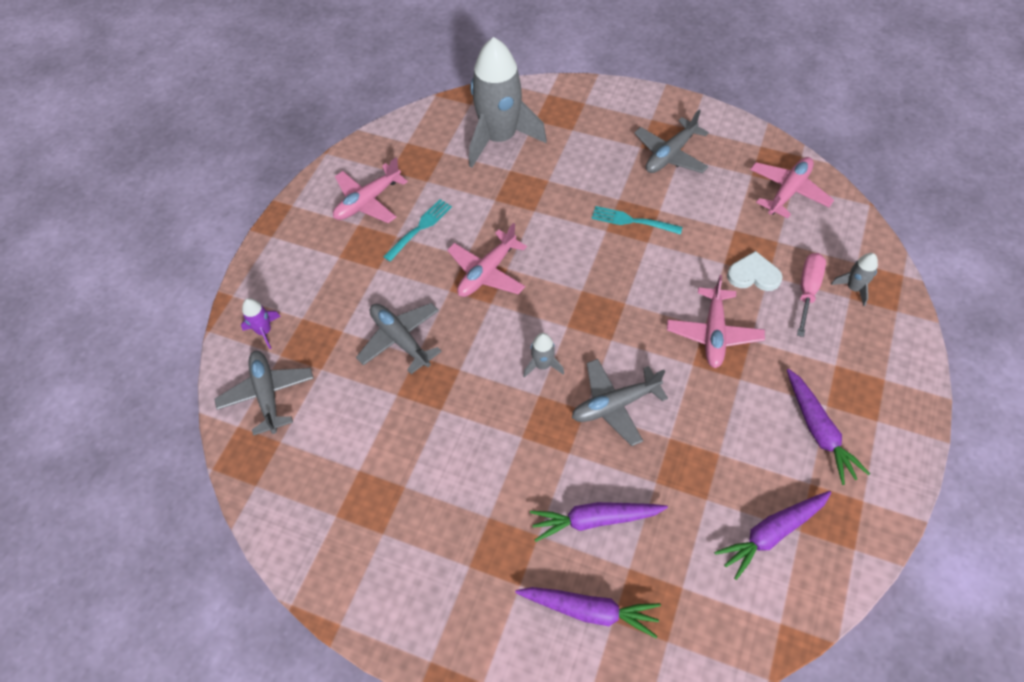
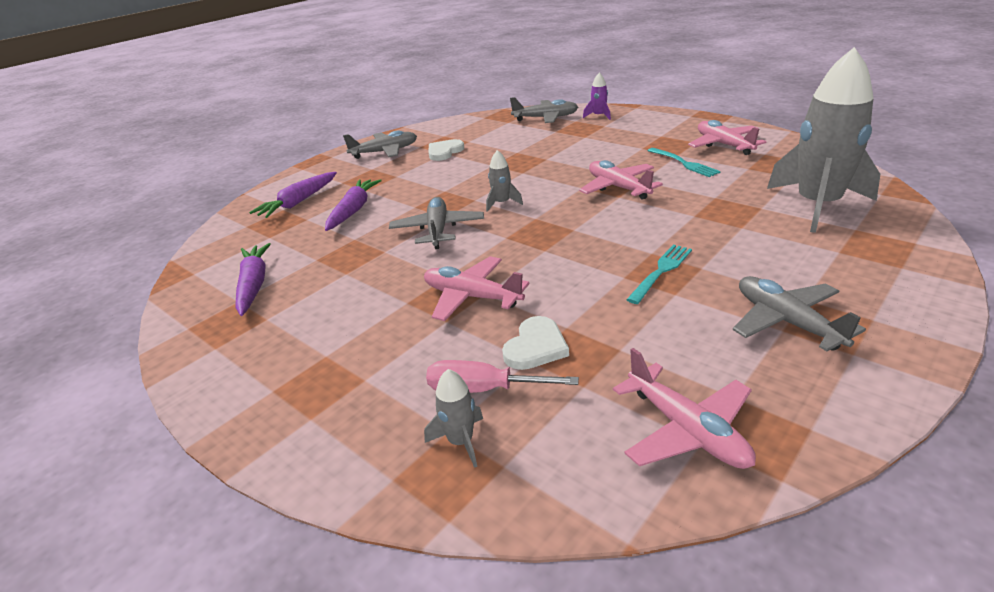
camera: 110 degrees right, 25 degrees down
(400, 340) = (564, 154): grey plane -> grey plane (384, 152)
(402, 487) = (444, 152): none -> white heart
(807, 291) = (484, 389): pink screwdriver -> pink screwdriver turned 150 degrees clockwise
(819, 431) = (306, 340): purple carrot -> none

